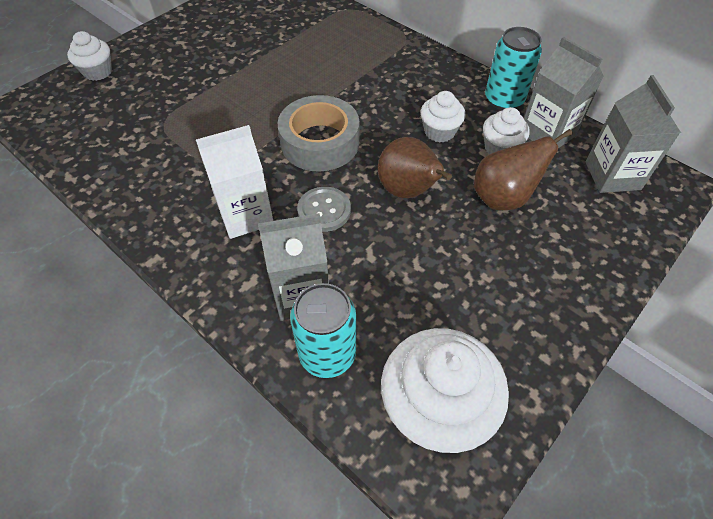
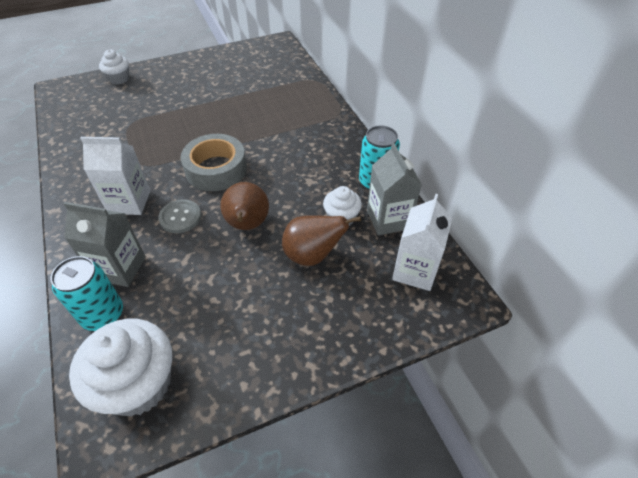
camera: 25 degrees right, 5 degrees down
(439, 132) = (306, 190): white cupcake -> none
(612, 175) = (415, 271): grey carton -> white carton

